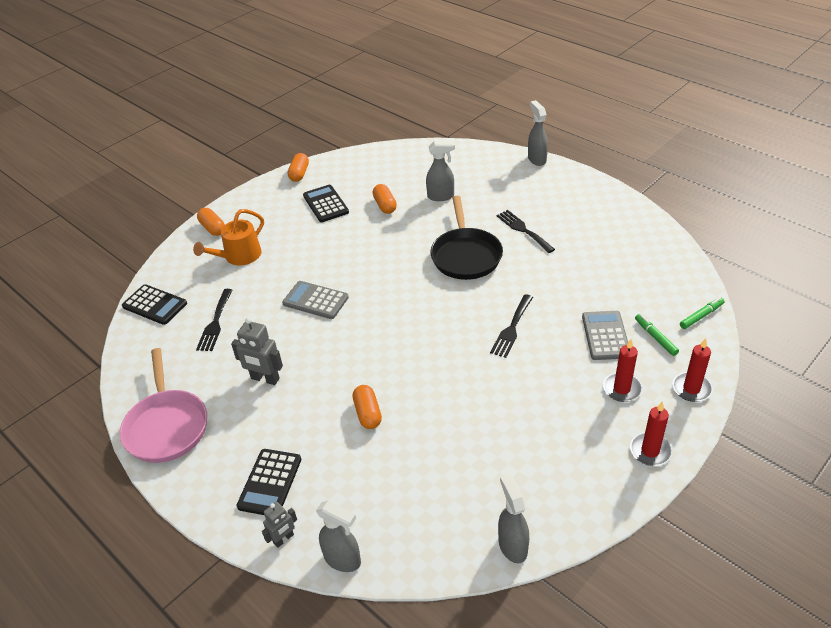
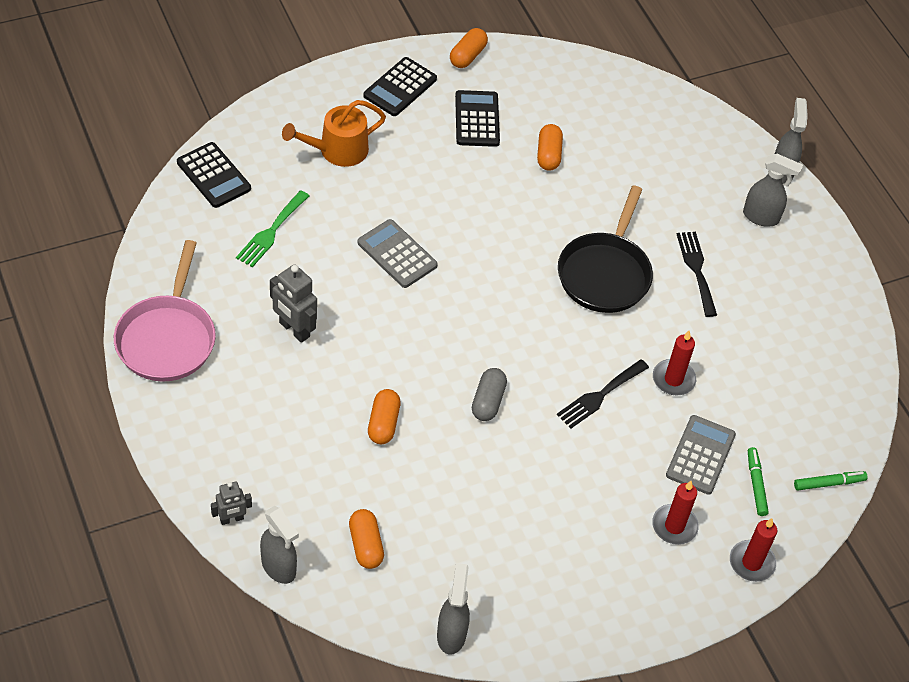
camera: 15 degrees right, 10 degrees up
(213, 228) = (324, 94): orange capsule -> orange capsule (365, 545)
(215, 323) = (271, 232): black fork -> green fork
(270, 483) = (245, 453): black calculator -> black calculator (400, 87)
(436, 365) = (488, 401): none -> grey capsule
(441, 196) = (625, 173): grey spray bottle -> grey spray bottle (761, 217)
(650, 451) = (656, 608): red candle -> red candle (673, 379)

